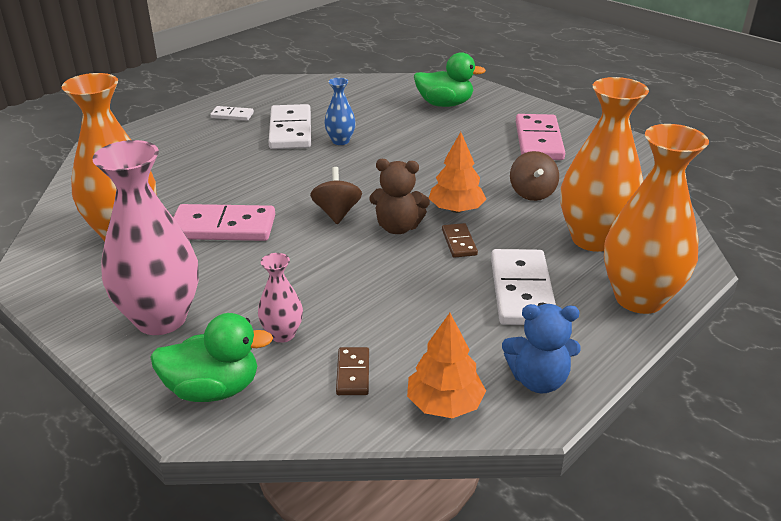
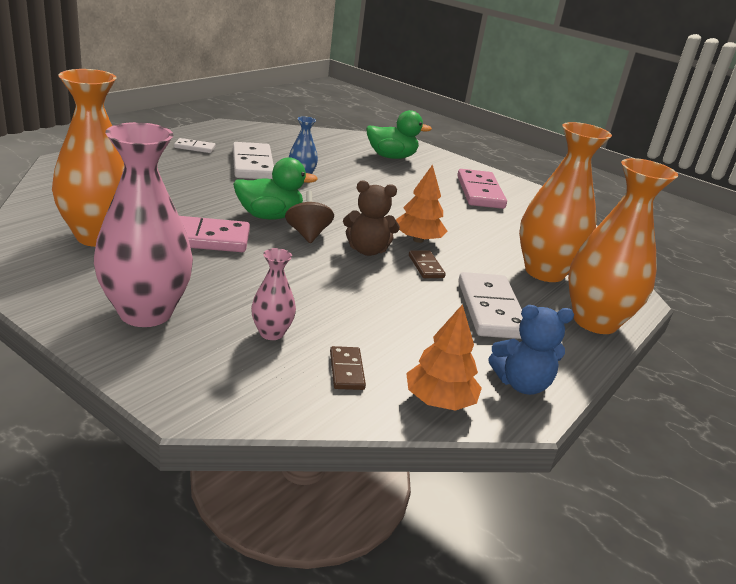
camera: 10 degrees left, 5 degrees down
(213, 389) = (209, 378): green duck -> green duck (269, 216)
(532, 193) = (483, 232): brown spinning top -> none

